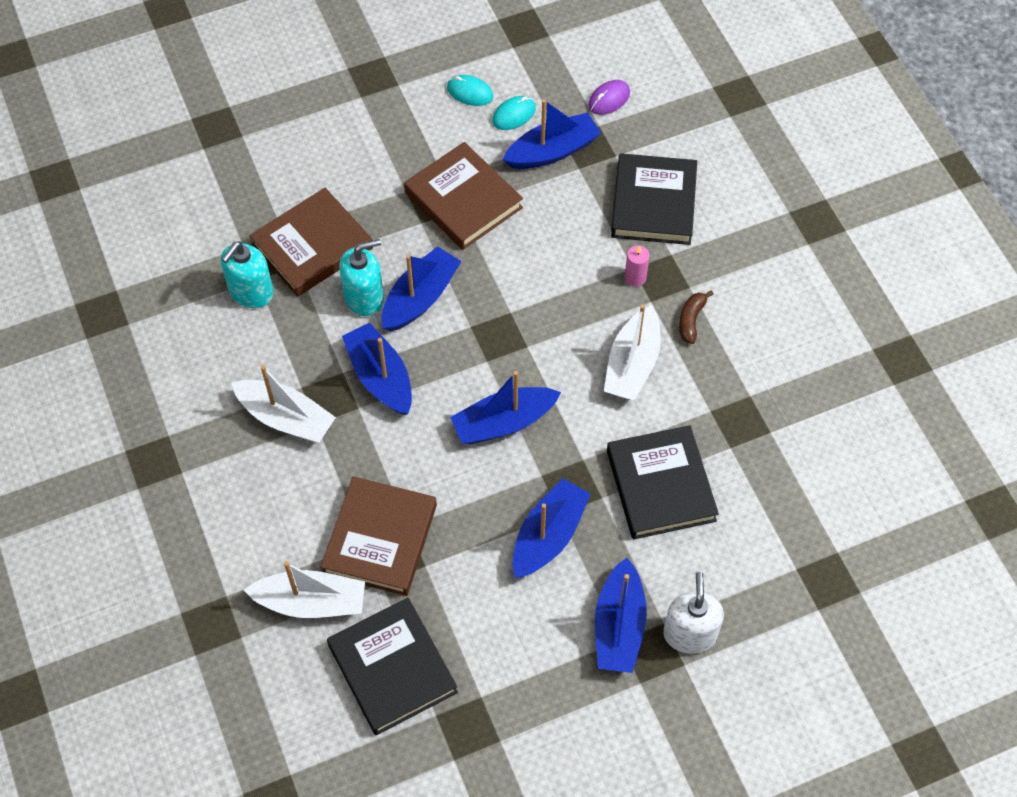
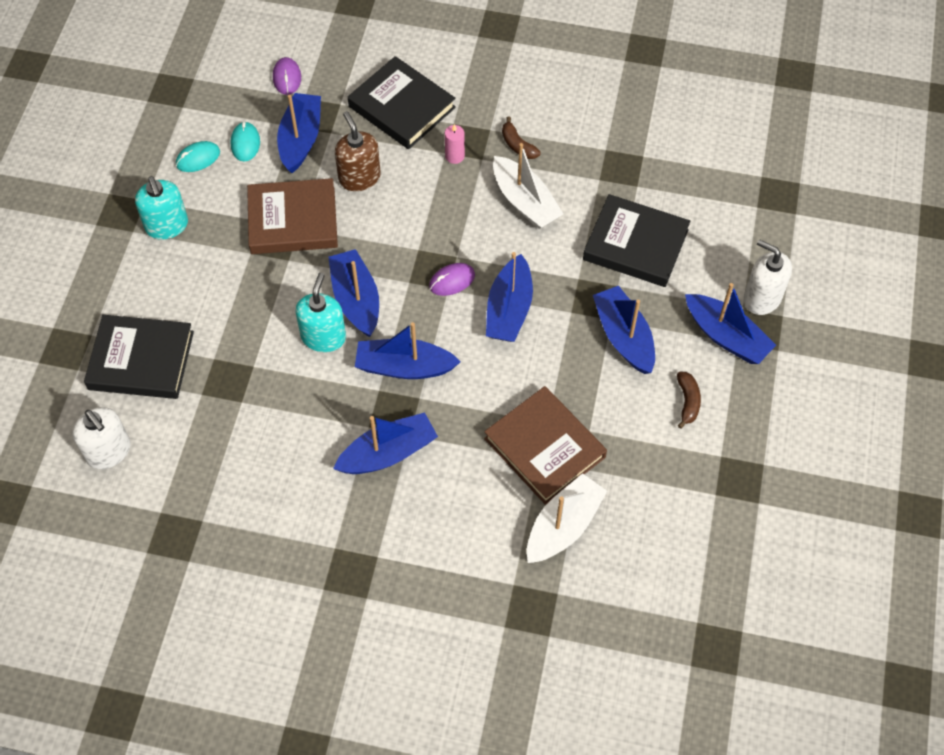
camera: 55 degrees left, 0 degrees up
(145, 219) = (109, 451): none -> white soap dispenser
(251, 292) = (250, 413): turquoise soap dispenser -> turquoise soap dispenser (167, 226)
(286, 418) = (388, 453): white boat -> blue boat
(312, 246) = (244, 345): brown book -> none
(392, 669) = (658, 501): black book -> black book (141, 360)
(498, 359) = (452, 281): none -> purple mouse
(519, 633) = (687, 401): none -> brown banana
(549, 220) = (359, 177): none -> brown soap dispenser

